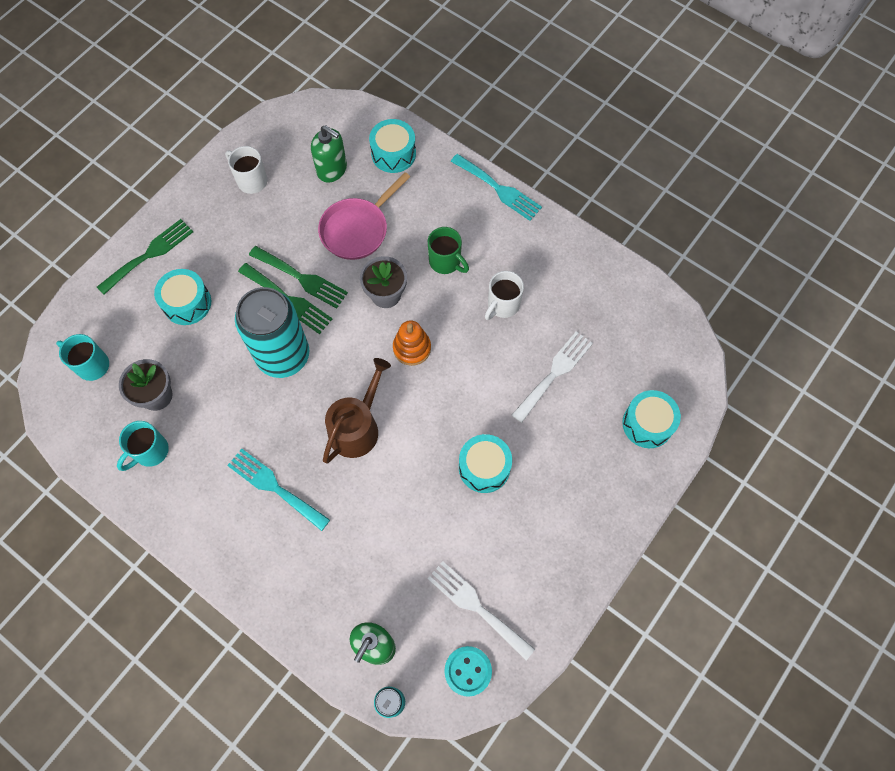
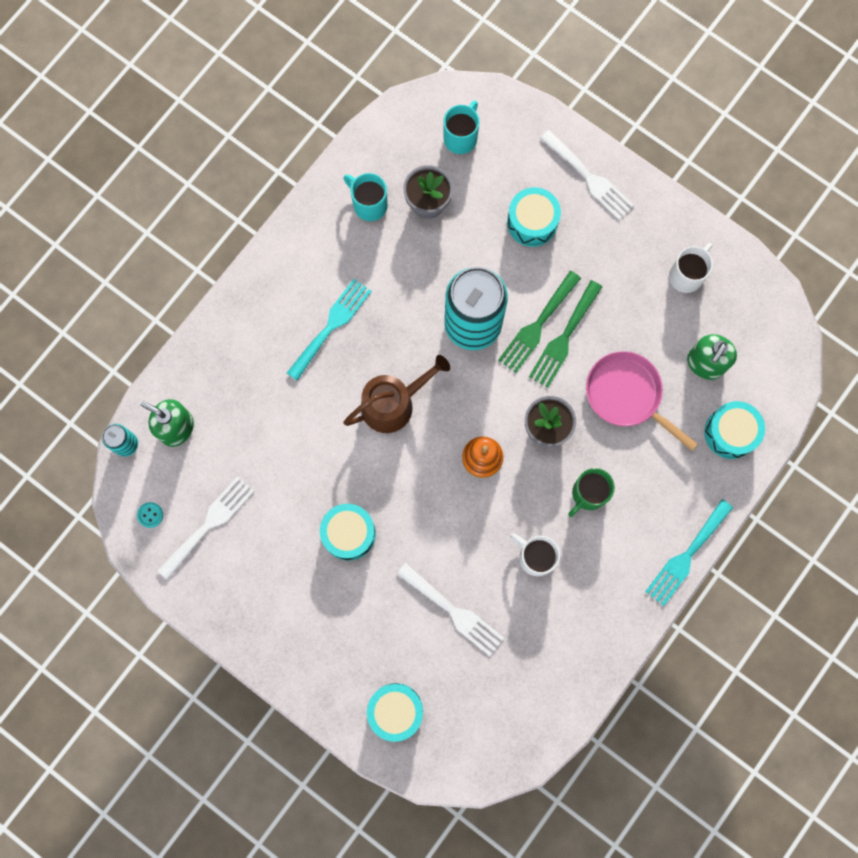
camera: 90 degrees right, 10 degrees up
(149, 254) = (589, 178): green fork -> white fork
(357, 427) = (393, 403): brown watering can -> brown watering can turned 60 degrees counterclockwise
(468, 671) = (150, 515): turquoise button -> turquoise button, size x0.57

